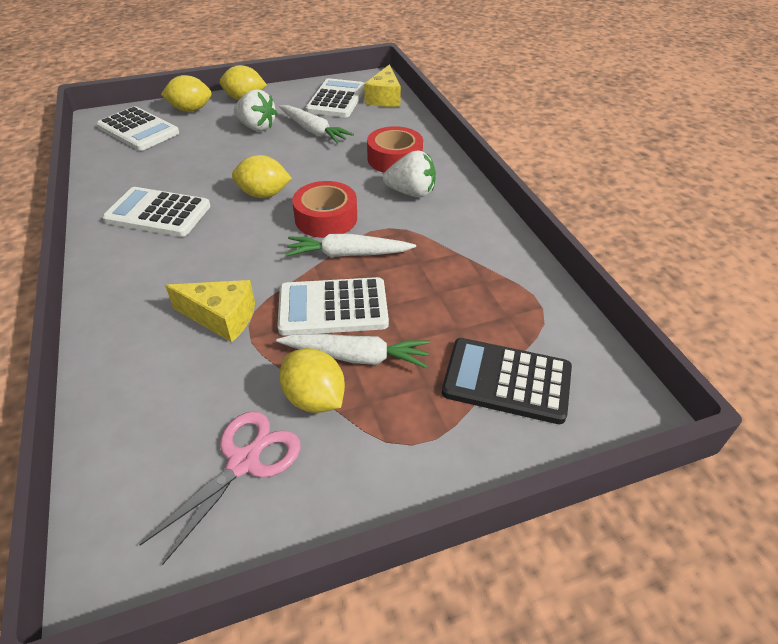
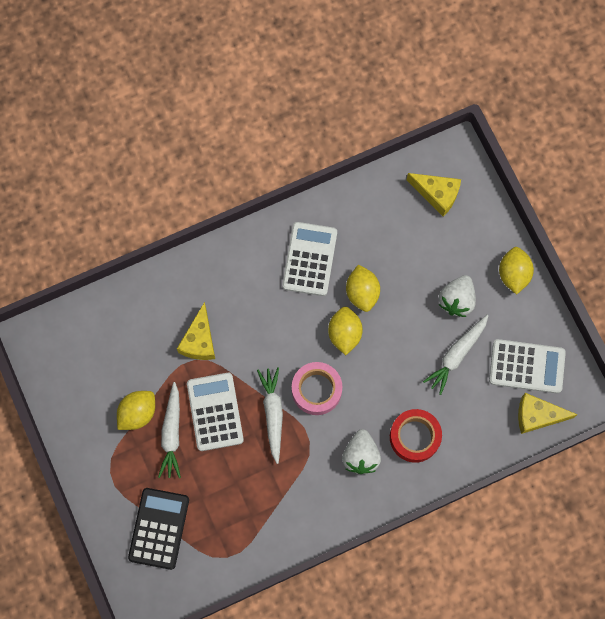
camera: 85 degrees right, 30 degrees up
(138, 130) = (437, 194): white calculator -> yellow cheese
(191, 110) = (483, 228): yellow lemon -> yellow lemon (362, 293)
(244, 462) = (93, 383): pink scissors -> none
(326, 218) = (316, 390): red tape -> pink tape

